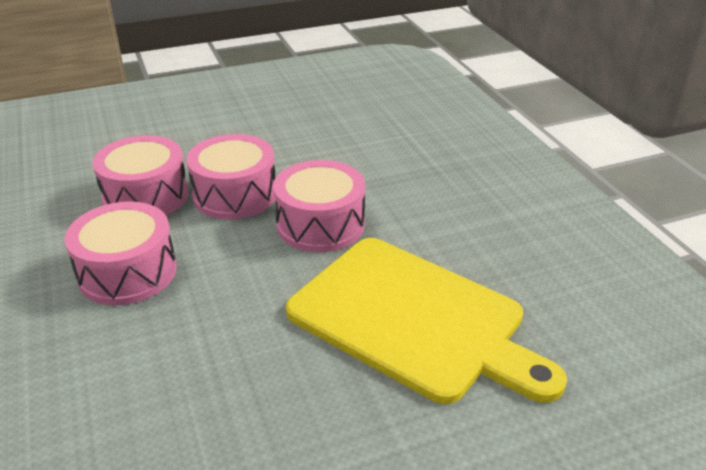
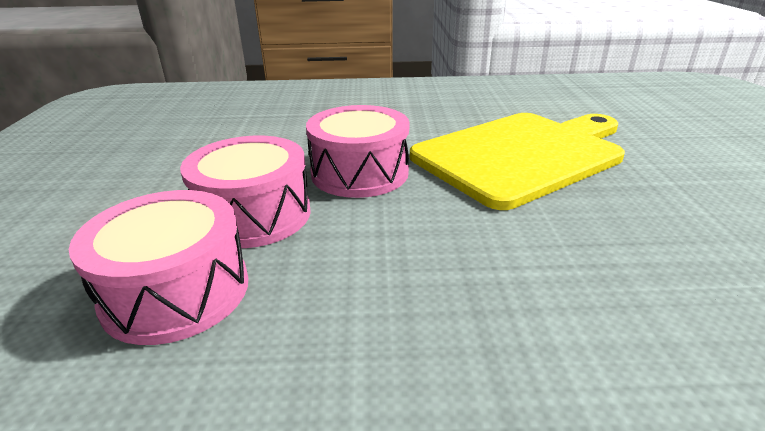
camera: 70 degrees left, 5 degrees down
(127, 272) = (366, 324): pink drum -> none

